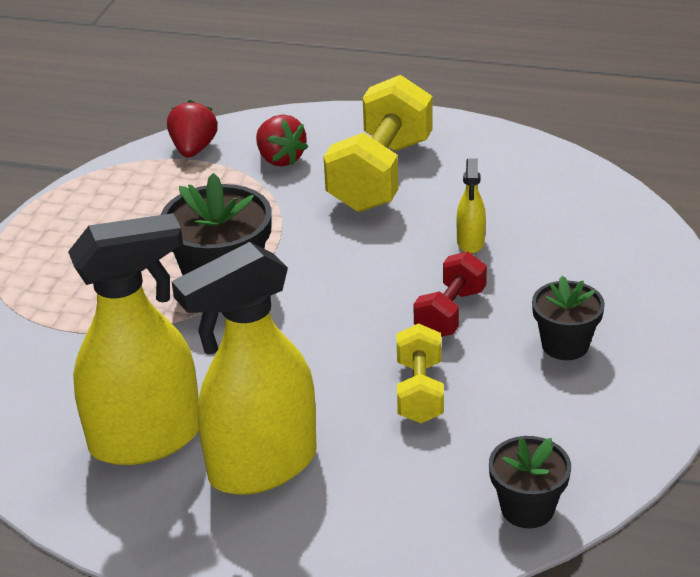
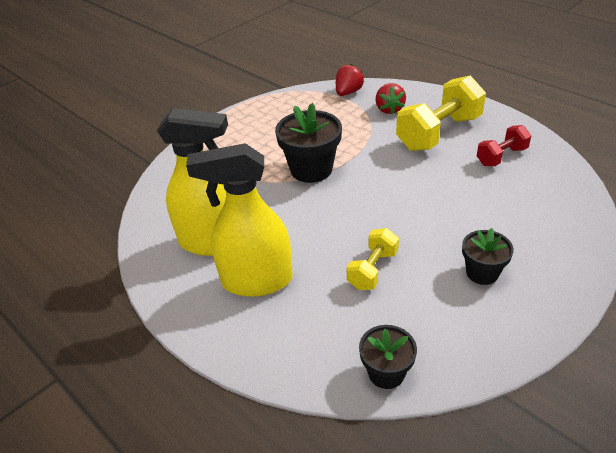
camera: 30 degrees right, 5 degrees up
(450, 313) = (423, 227): red dumbbell -> red dumbbell (501, 156)
(470, 242) = (465, 188): yellow spray bottle -> none

